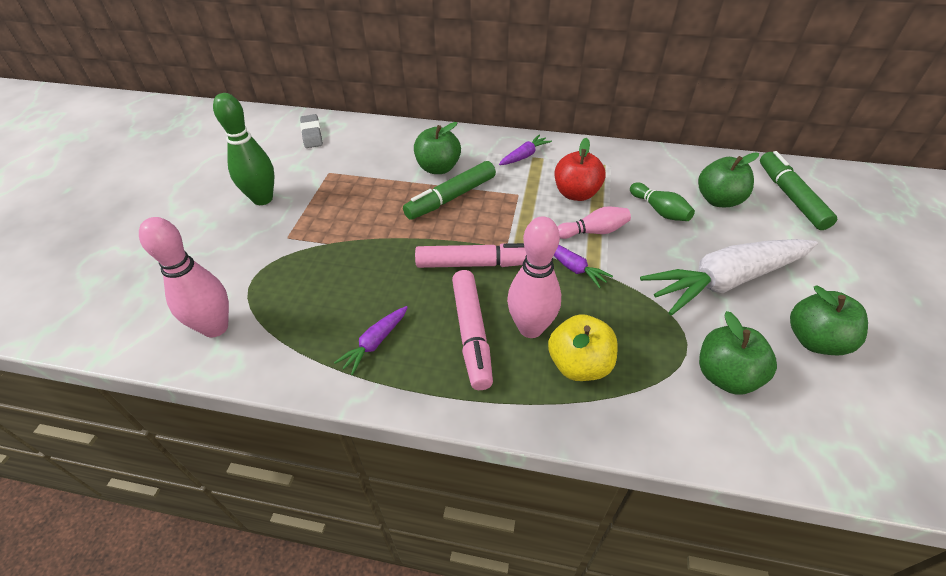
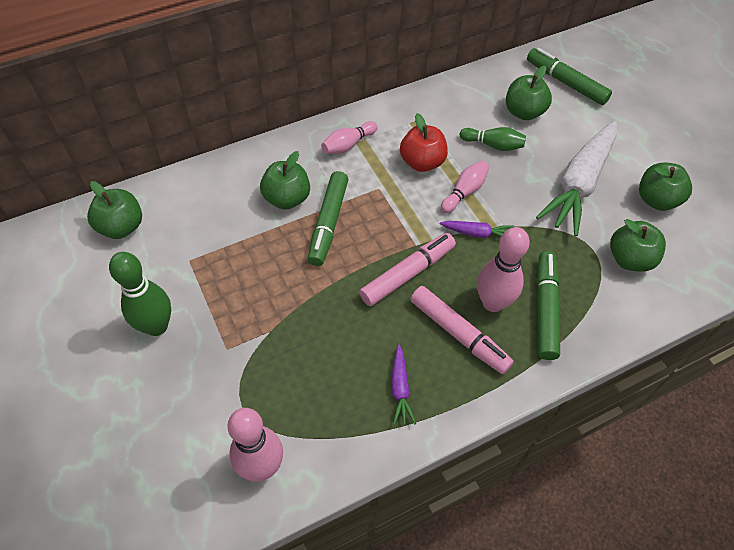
camera: 40 degrees left, 10 degrees up
(312, 134) = (121, 227): grey eraser -> green apple
(524, 156) = (348, 145): purple carrot -> pink bowling pin
(579, 364) = (545, 309): yellow apple -> green marker

